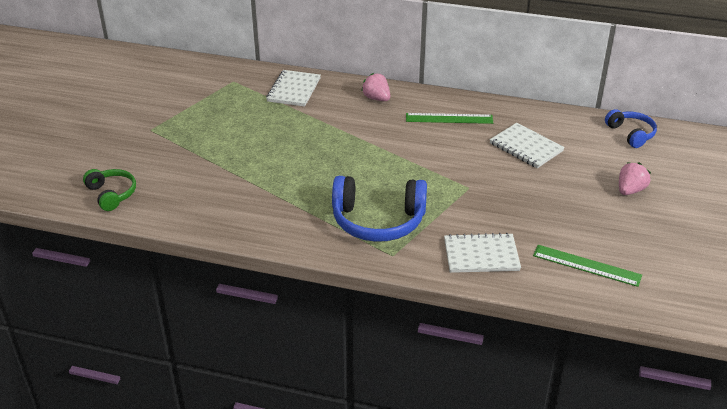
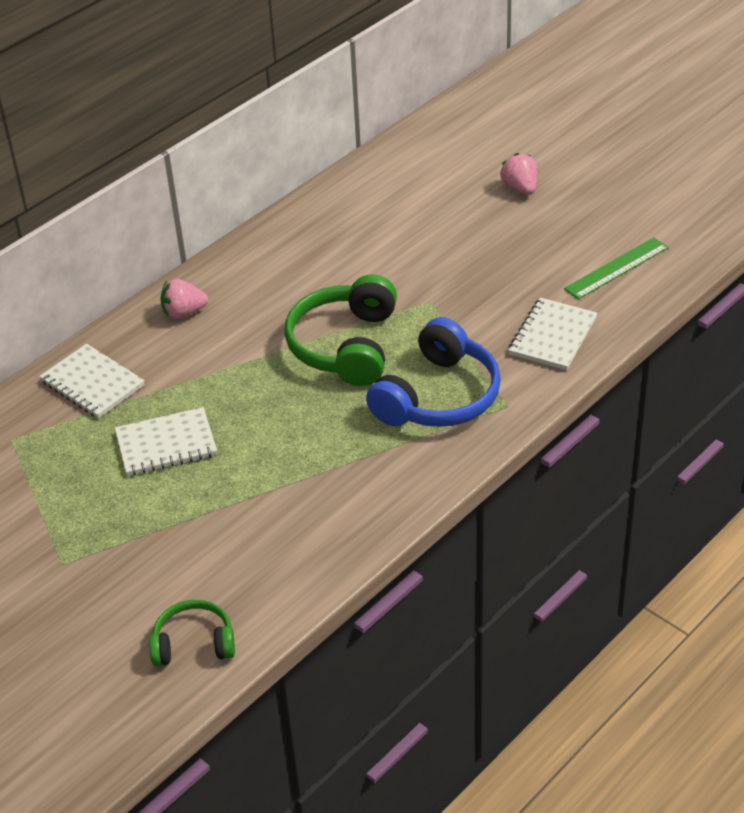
camera: 60 degrees left, 5 degrees up
(396, 167) = (345, 346): none -> green headphones
(449, 118) = (282, 267): green ruler -> none
(526, 147) = (389, 229): white notebook -> white notebook (166, 444)
(631, 134) = (425, 145): blue headphones -> none

